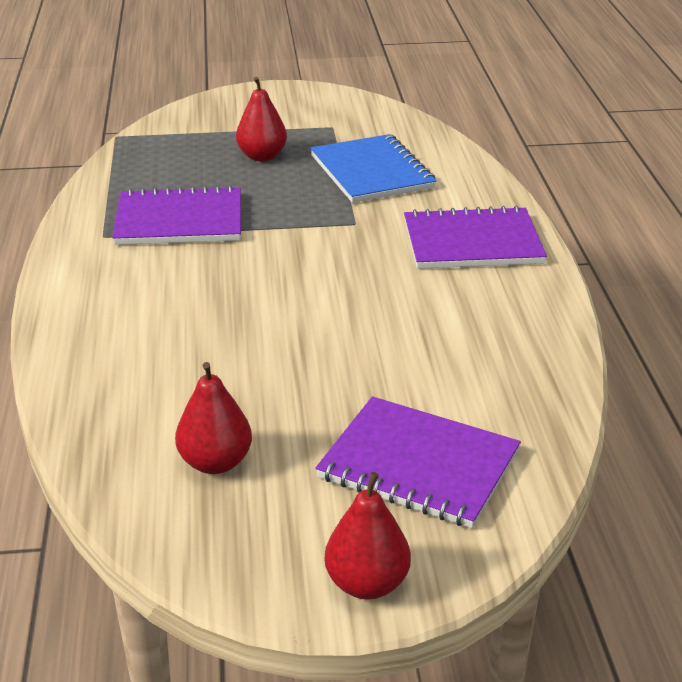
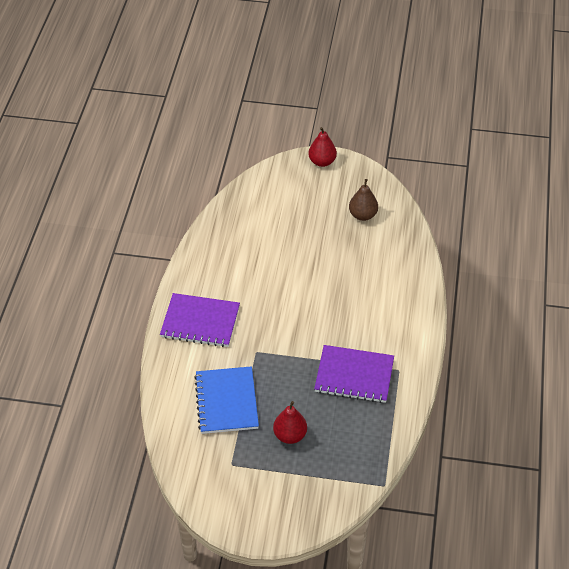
camera: 165 degrees left, 15 degrees up
(215, 463) = (363, 215): red pear -> brown pear
(419, 465) = (286, 200): purple notebook -> none

